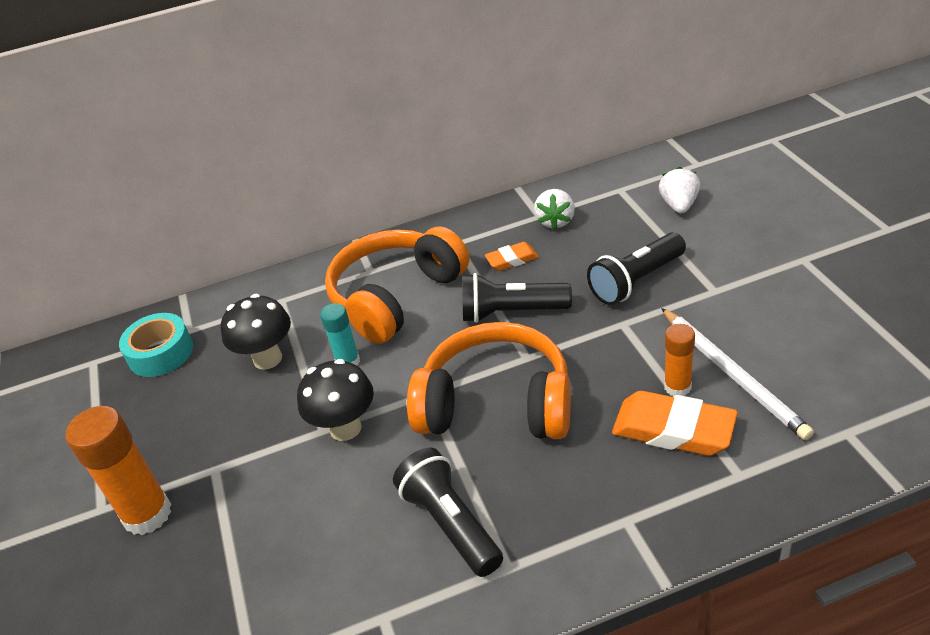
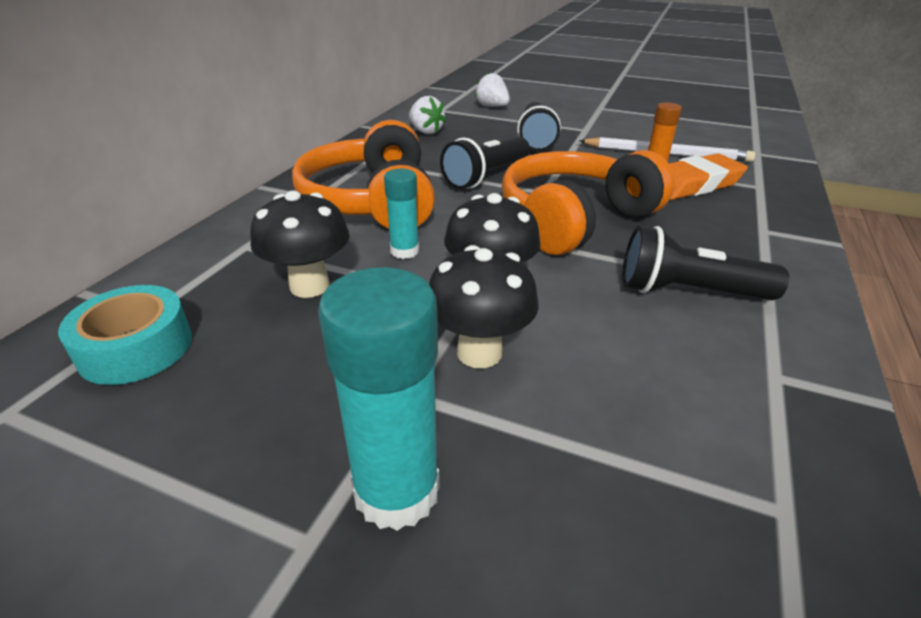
camera: 55 degrees left, 5 degrees down
(147, 514) = (397, 491): orange glue stick -> turquoise glue stick
(274, 470) = (479, 352): none -> black mushroom
(512, 260) = (431, 155): orange eraser -> none

